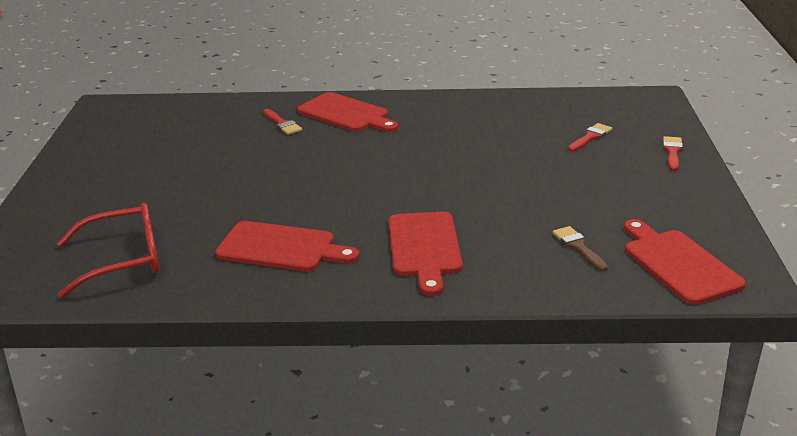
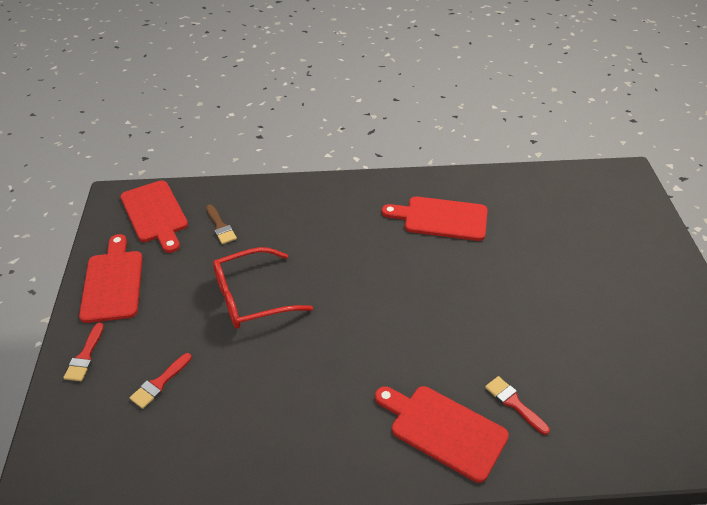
camera: 175 degrees right, 15 degrees up
(123, 260) = (551, 204): red glasses -> red glasses (252, 297)
(424, 248) = (334, 222): red cutting board -> red cutting board (113, 282)

